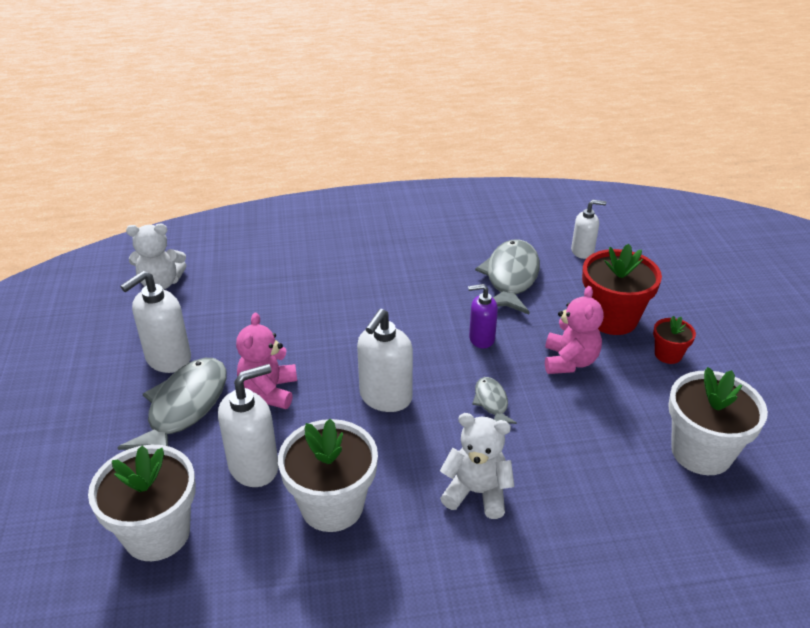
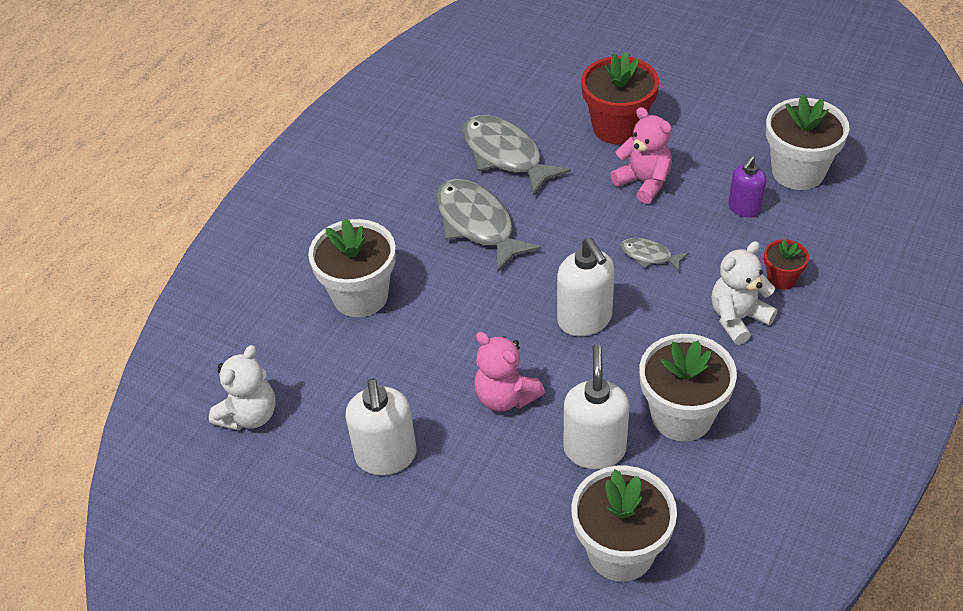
camera: 50 degrees left, 10 degrees up
(184, 408) = (472, 470): grey fish -> grey fish (477, 224)
(305, 278) = (360, 296): none -> white flower pot
(481, 339) = (567, 219): purple soap dispenser -> purple soap dispenser (744, 208)
(582, 251) = (515, 91): white soap dispenser -> none
(668, 355) = (687, 123): red flower pot -> red flower pot (781, 278)

